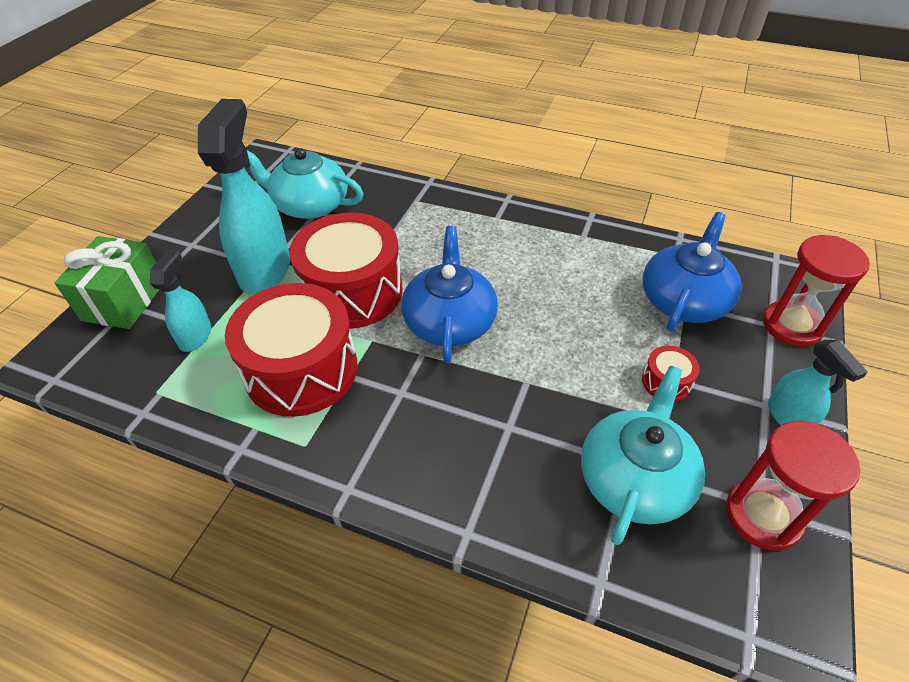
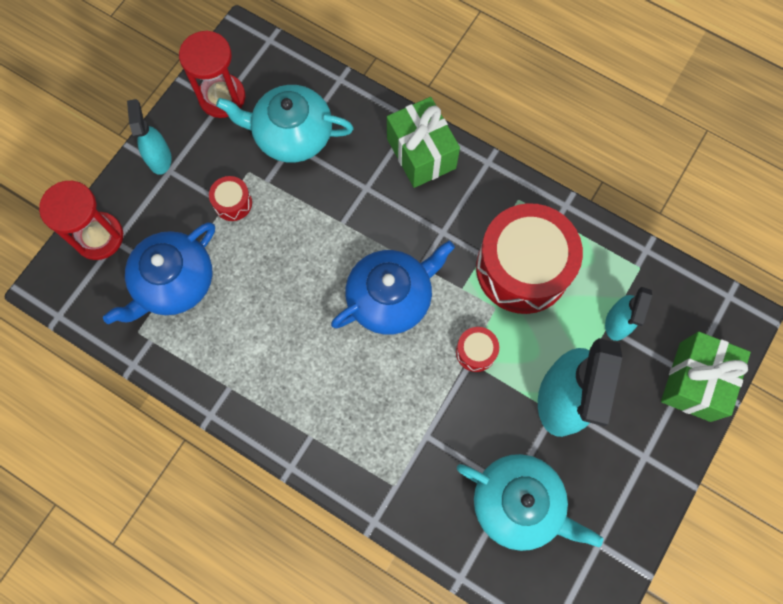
camera: 170 degrees left, 25 degrees up
(352, 291) = (475, 352): red drum -> red drum, size x0.42
(445, 483) = (421, 153): none -> green gift
(449, 321) = (390, 297): blue teapot -> blue teapot turned 135 degrees counterclockwise
(635, 478) = (292, 134): turquoise teapot -> turquoise teapot turned 60 degrees clockwise

